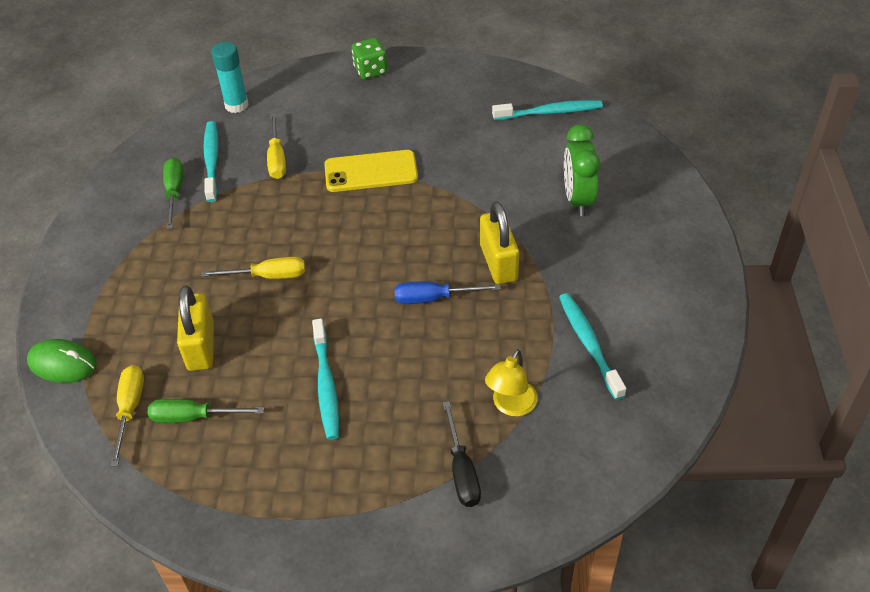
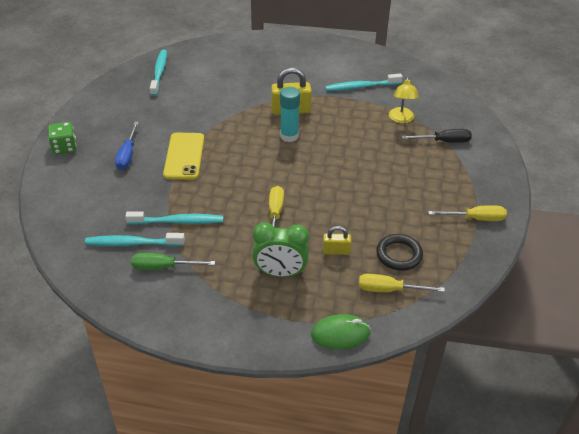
camera: 85 degrees left, 5 degrees down
(63, 363) = (340, 334): green mouse -> green mouse turned 60 degrees clockwise
(194, 417) = (399, 255): green screwdriver -> black ring
(201, 346) = (336, 251): yellow padlock -> yellow padlock, size x0.58
(236, 105) = (65, 226): turquoise glue stick -> turquoise glue stick (289, 136)
(277, 158) = (147, 204): yellow screwdriver -> yellow screwdriver (475, 218)
(326, 385) = (378, 190): turquoise toothbrush -> turquoise toothbrush (178, 221)
(434, 298) = (314, 139): blue screwdriver -> blue screwdriver (127, 155)
(511, 406) = (401, 119): yellow lamp -> yellow lamp turned 60 degrees clockwise
(578, 199) = (246, 74): green clock -> green clock (280, 273)

